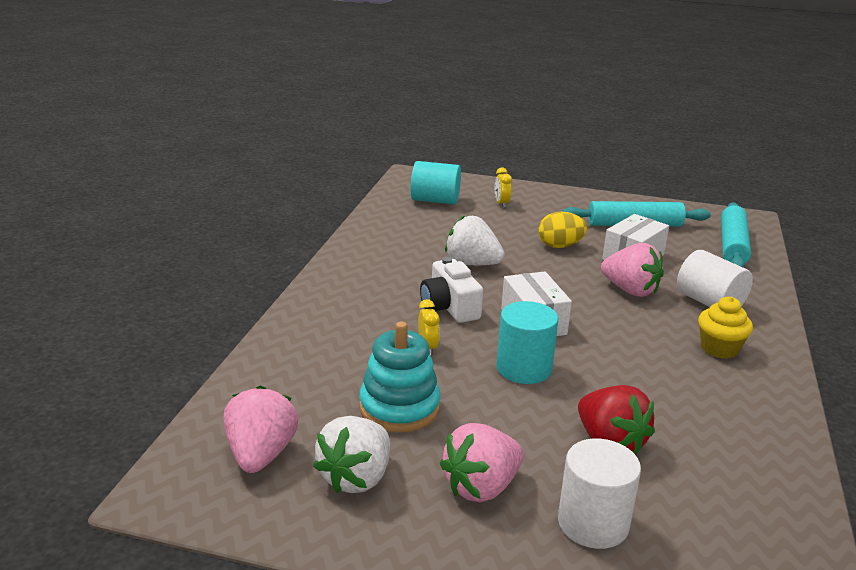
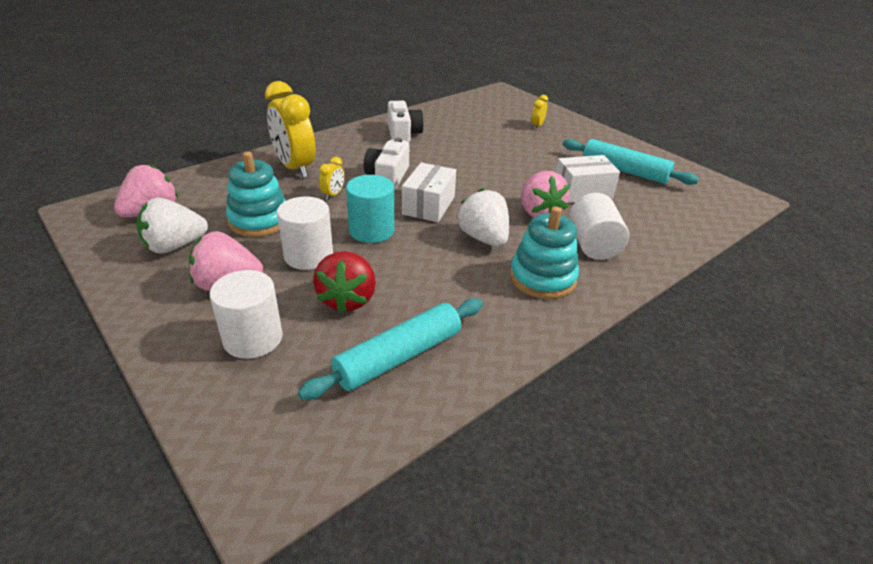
camera: 35 degrees right, 10 degrees up
(338, 334) = (295, 168): none -> yellow clock
(389, 254) = (403, 133): none -> white camera
(435, 200) = (490, 111): turquoise cylinder -> none
(472, 264) = (448, 156): white strawberry -> white strawberry (483, 238)
(508, 420) = (308, 255): none -> white cylinder
(560, 246) = (534, 166): yellow egg -> none
(719, 348) = (542, 278): yellow cupcake -> turquoise stacking toy
(732, 246) = (692, 213): turquoise rolling pin -> turquoise rolling pin (398, 356)

